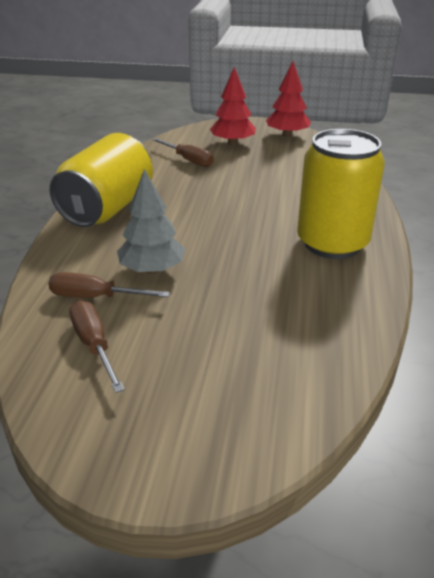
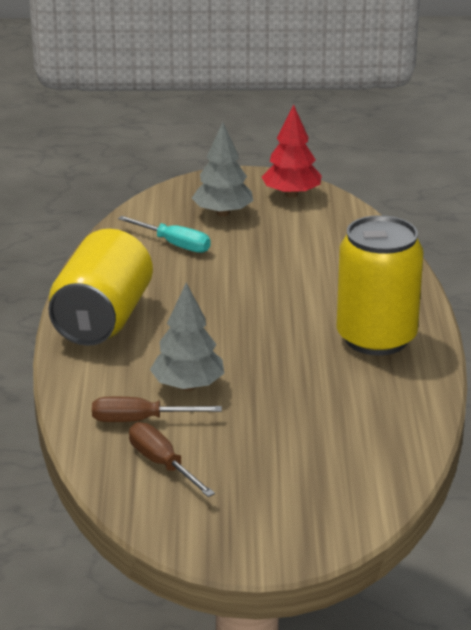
camera: 10 degrees left, 5 degrees down
(188, 160) = (174, 244): brown screwdriver -> turquoise screwdriver
(233, 143) = (223, 213): red tree -> grey tree

